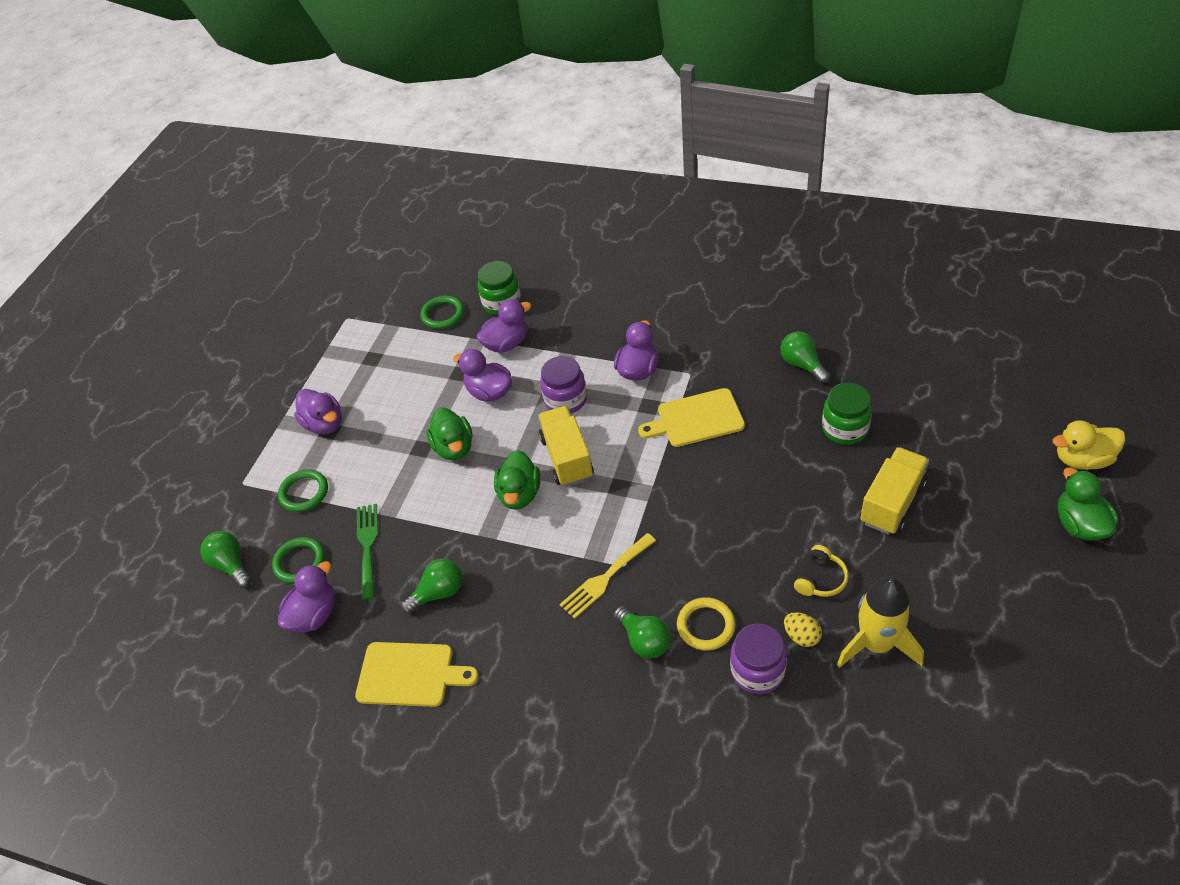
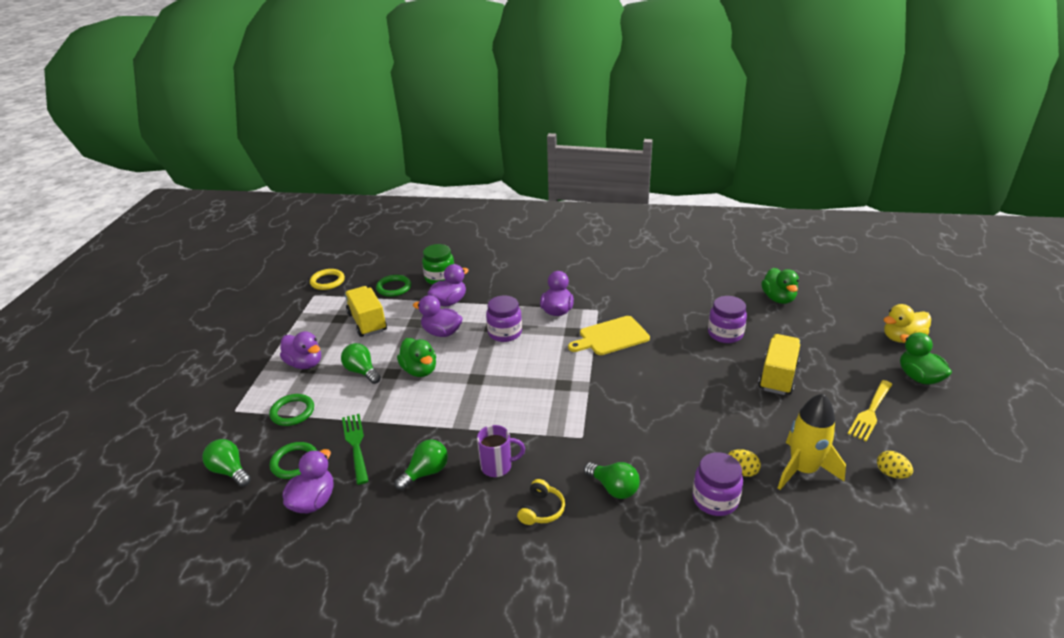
camera: 15 degrees left, 15 degrees down
(410, 674) = (411, 538): yellow cutting board -> none
(519, 494) = (482, 396): green duck -> green duck (778, 298)
(519, 595) = (498, 466): none -> purple mug
(567, 458) = (515, 369): yellow truck -> yellow truck (367, 322)
(605, 578) = (568, 447): yellow fork -> yellow fork (870, 412)
(706, 626) = (662, 472): yellow ring -> yellow ring (327, 281)
(802, 365) = (680, 299): green light bulb -> green light bulb (362, 371)
(820, 579) = (742, 430): yellow headphones -> yellow headphones (541, 510)
(845, 429) = (725, 334): green jar -> purple jar
(984, 663) = (891, 473): none -> yellow egg

